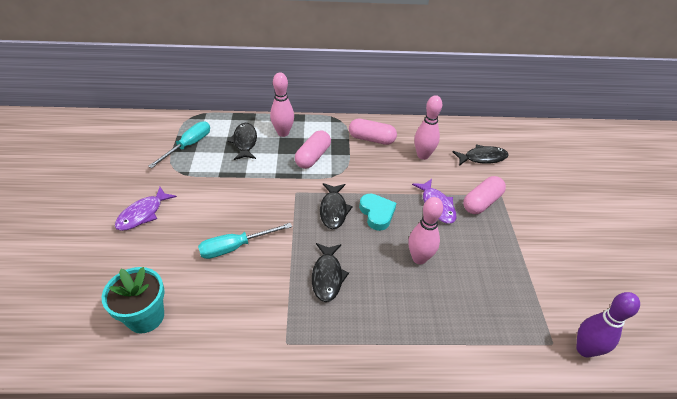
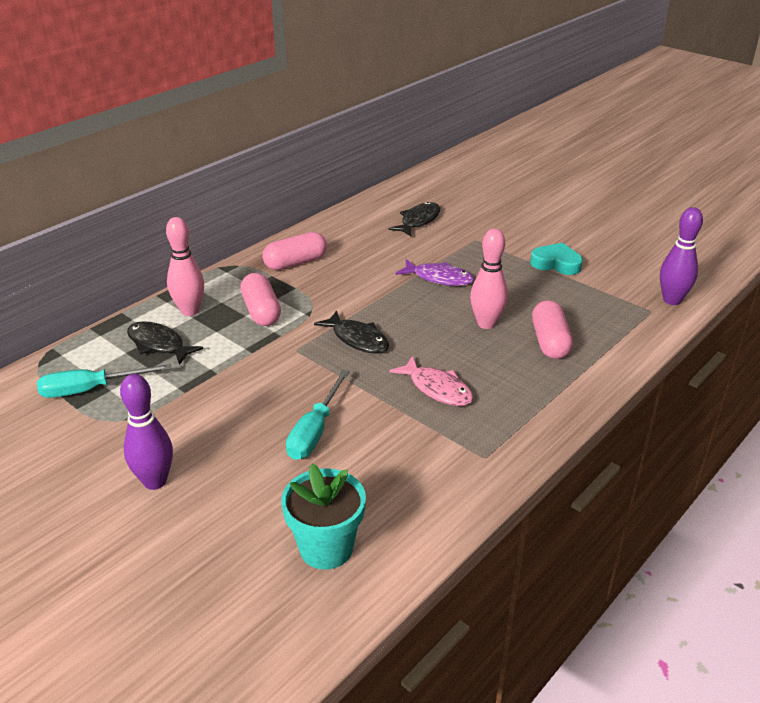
camera: 45 degrees left, 10 degrees down
(143, 214) = (155, 481): purple fish -> purple bowling pin
(188, 145) = (91, 389): turquoise screwdriver -> turquoise screwdriver turned 90 degrees counterclockwise
(327, 276) = (437, 389): black fish -> pink fish
(377, 213) = (400, 316): turquoise heart -> turquoise heart (556, 263)
(423, 155) = (366, 248): pink bowling pin -> none
(481, 202) = (469, 254): pink capsule -> pink capsule (550, 342)

